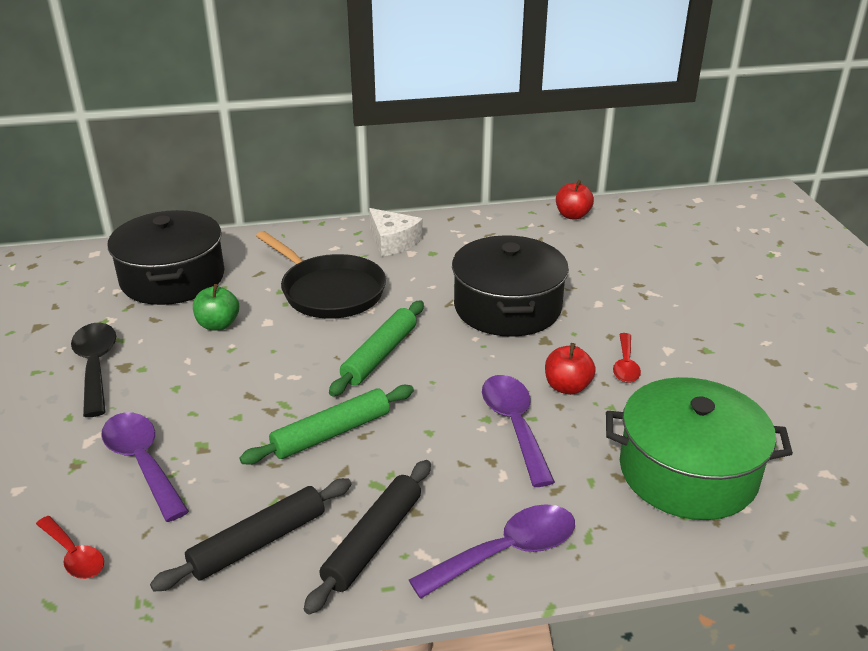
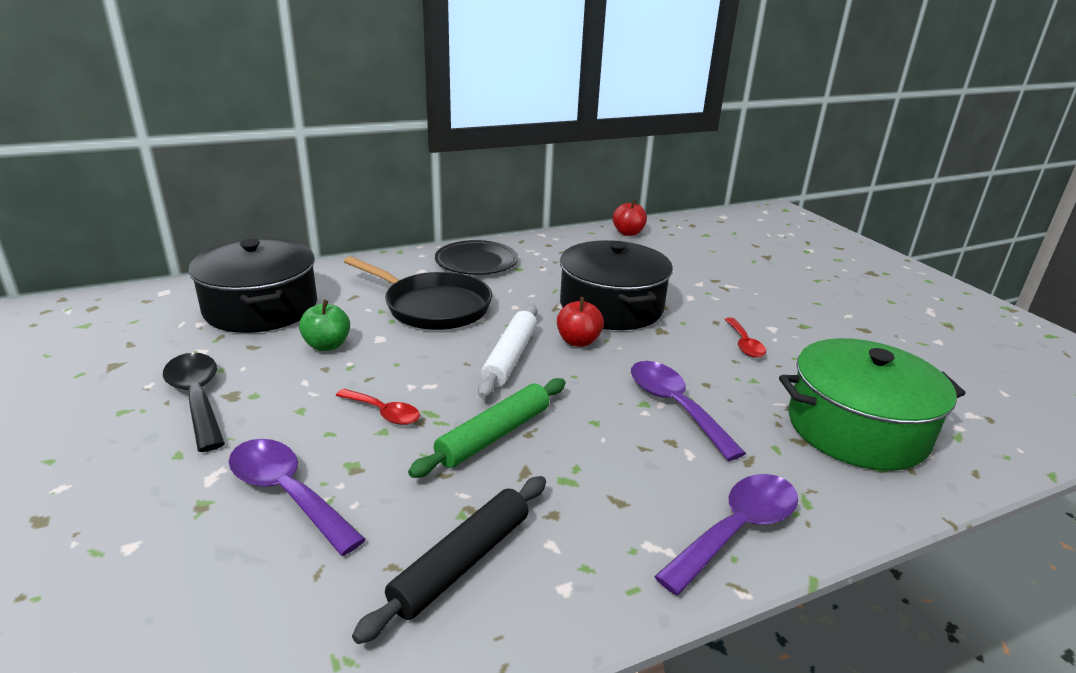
camera: 15 degrees left, 5 degrees down
(74, 555) = (231, 617): red spoon -> red spoon (384, 413)
(373, 541) = (592, 540): black rolling pin -> none
(379, 355) = (510, 357): green rolling pin -> white rolling pin
(393, 242) = (476, 262): white cheese -> black plate
(567, 387) = (704, 367): red apple -> red apple (578, 341)

